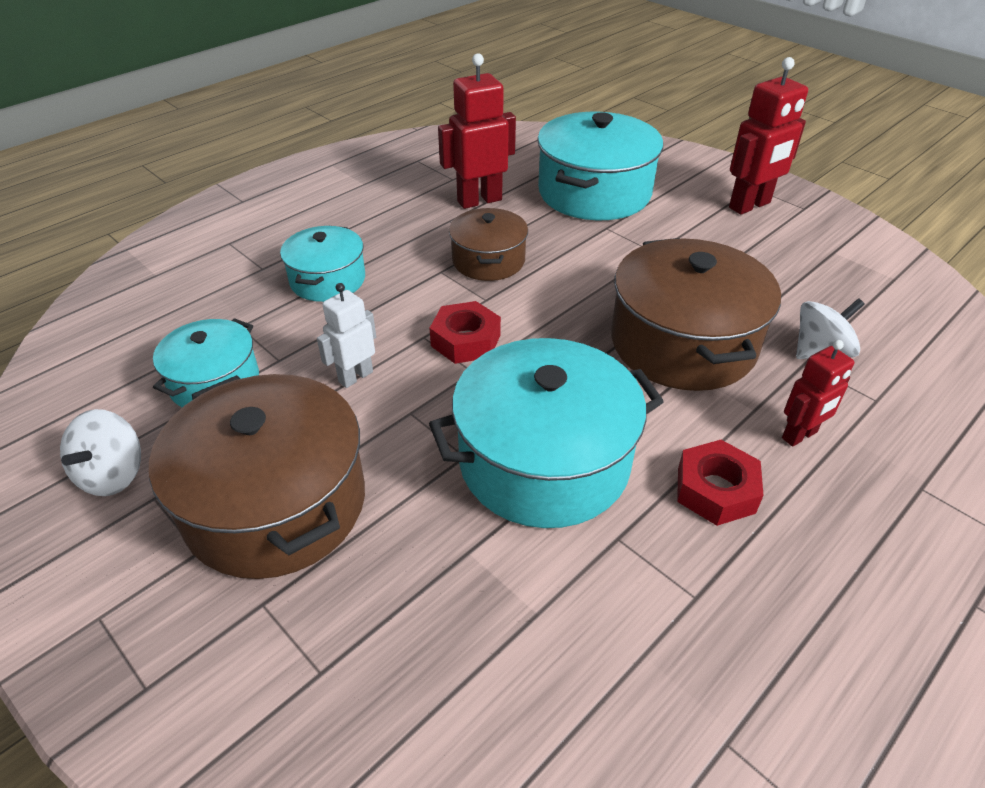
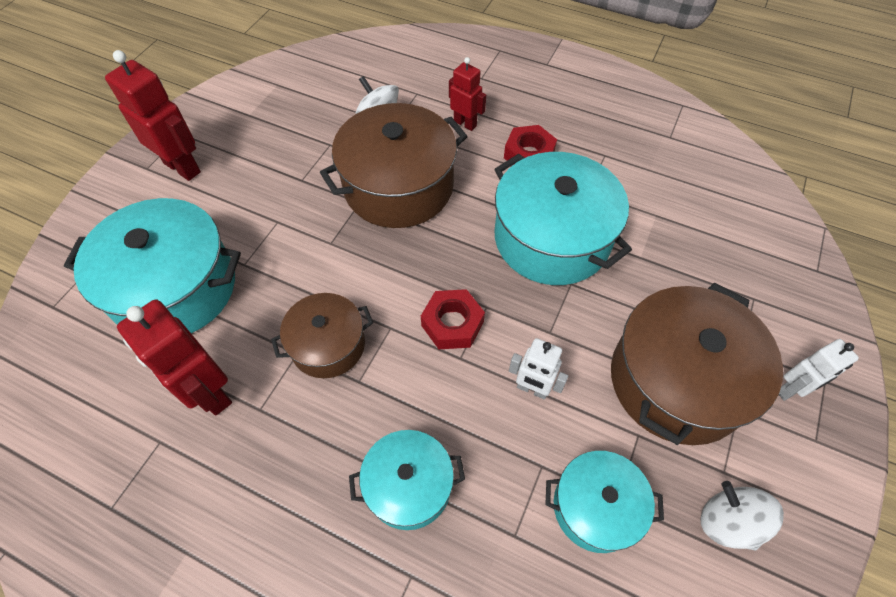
camera: 110 degrees left, 15 degrees up
(113, 474) = (728, 522): white spinning top -> white spinning top turned 120 degrees counterclockwise
(171, 630) = (791, 390): none -> white robot

